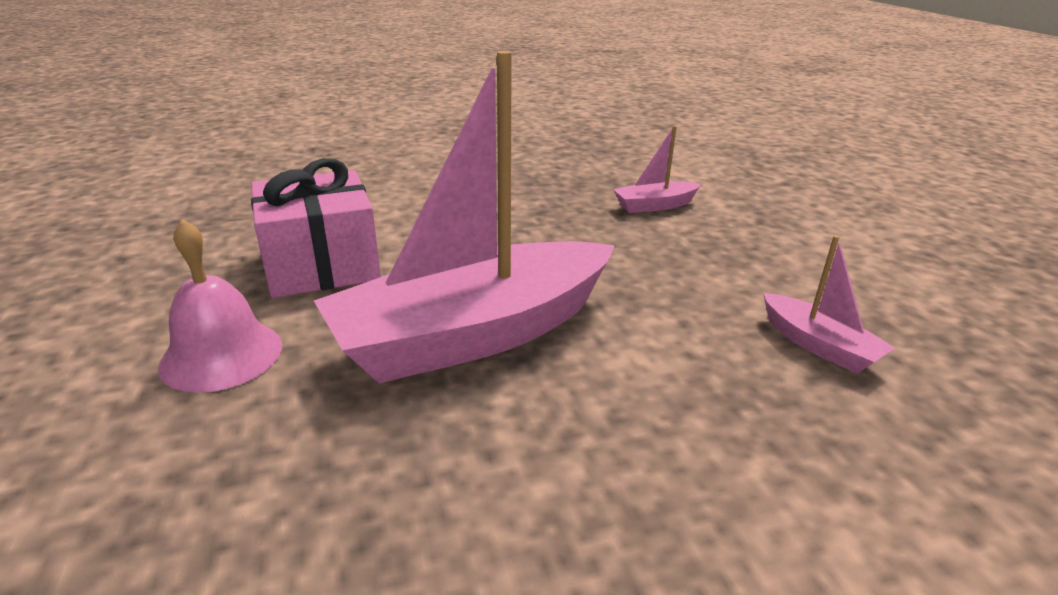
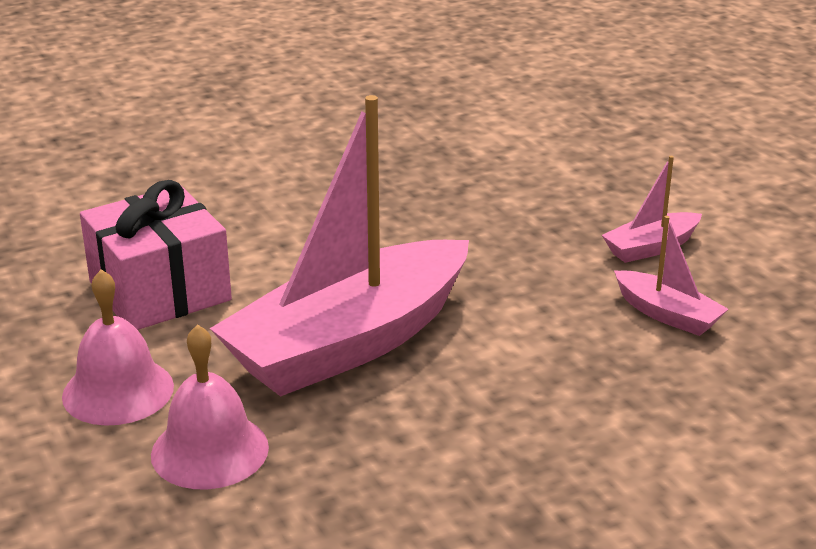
camera: 10 degrees left, 0 degrees up
(270, 438) = (210, 450): none -> pink bell
(655, 205) = (495, 179): pink boat -> pink boat (651, 247)

